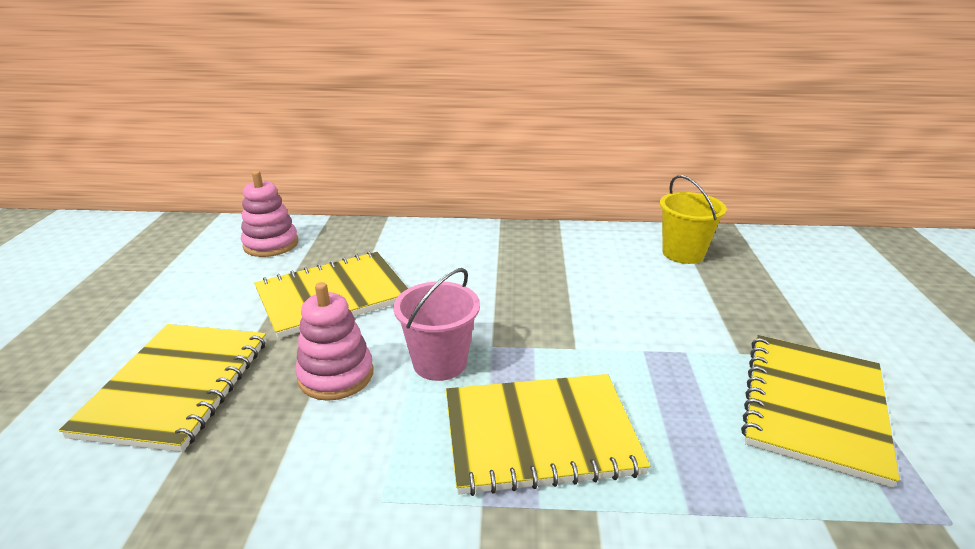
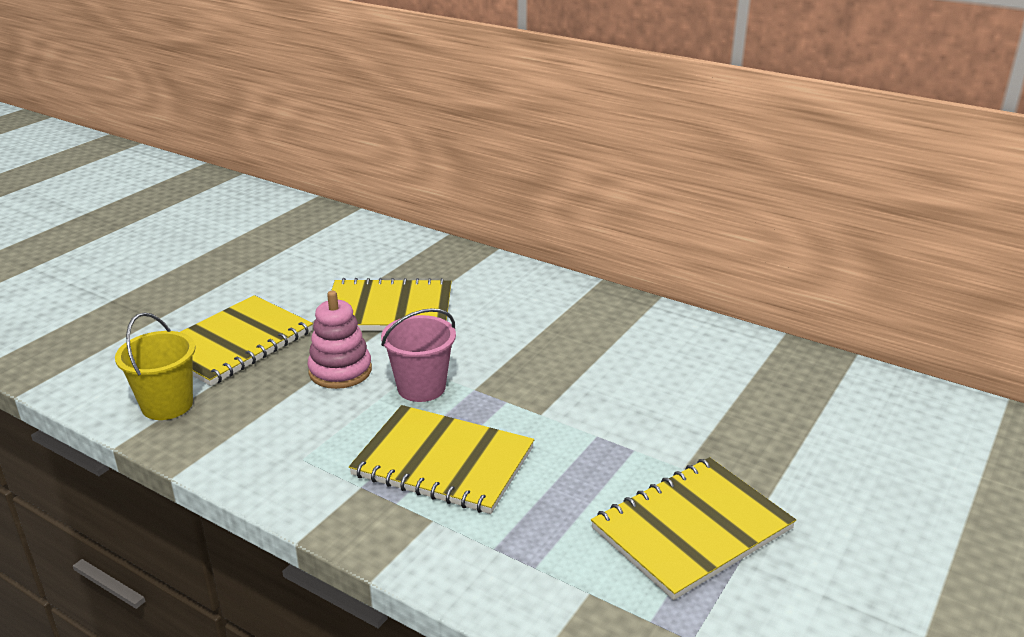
camera: 30 degrees right, 0 degrees up
(271, 244) = (377, 249): pink stacking toy -> none
(683, 253) = (750, 367): yellow bucket -> yellow bucket (167, 405)

